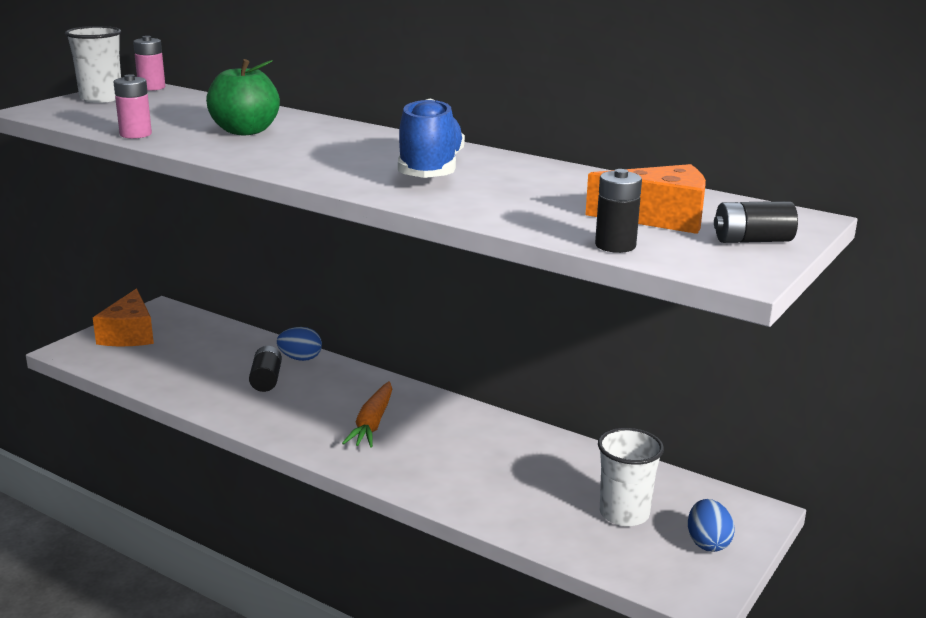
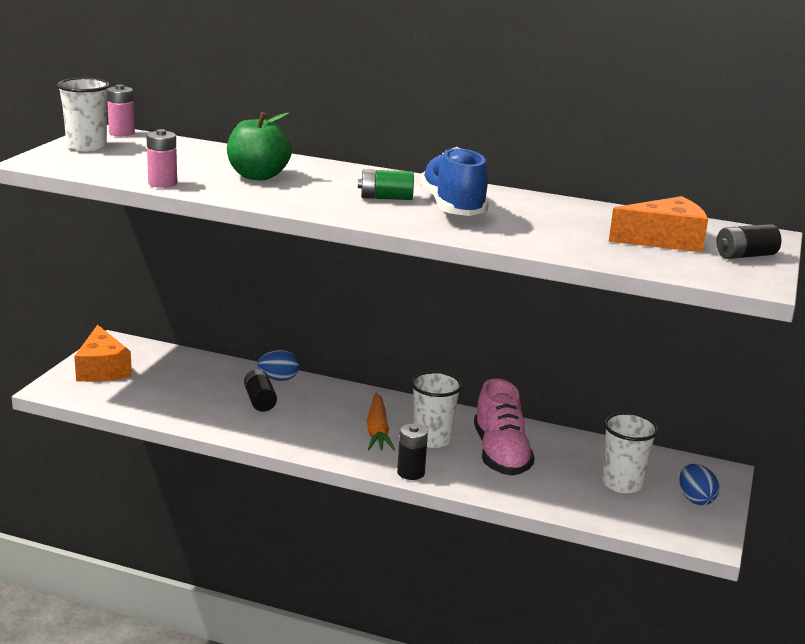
camera: 15 degrees left, 0 degrees up
(362, 158) = (386, 198): none -> green battery
(427, 439) = (432, 439): none -> white cup
(496, 464) = (500, 454): none -> pink shoe
(615, 245) = (652, 266): black battery -> black battery (411, 473)

